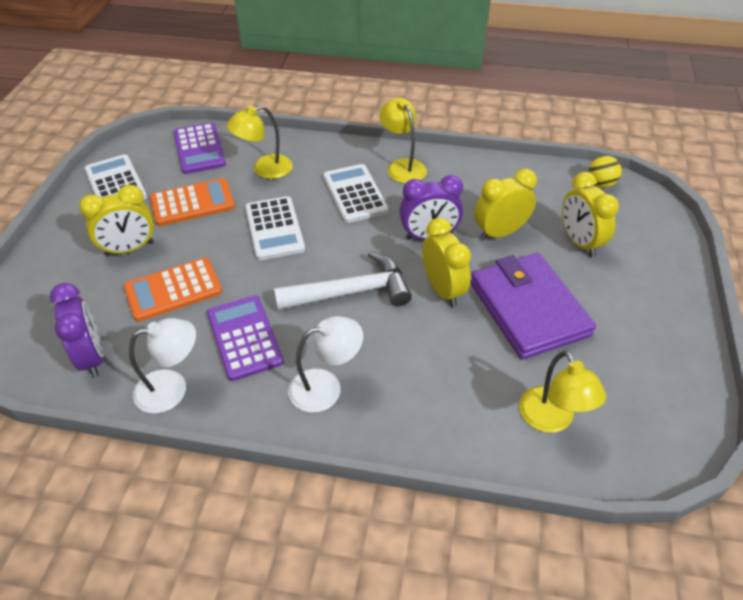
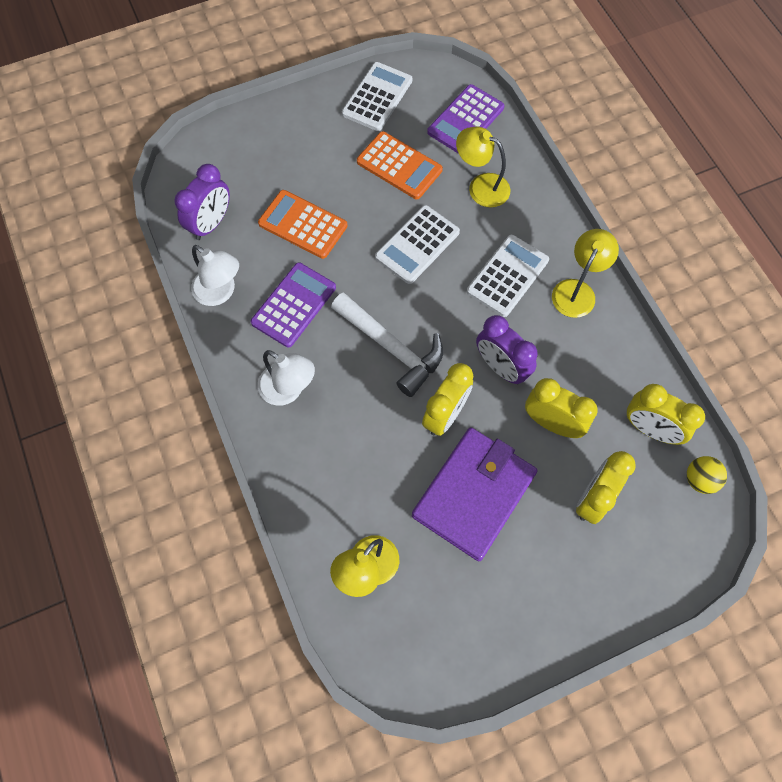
camera: 55 degrees right, 20 degrees up
(130, 249) = (319, 164): yellow clock -> yellow clock (650, 429)

